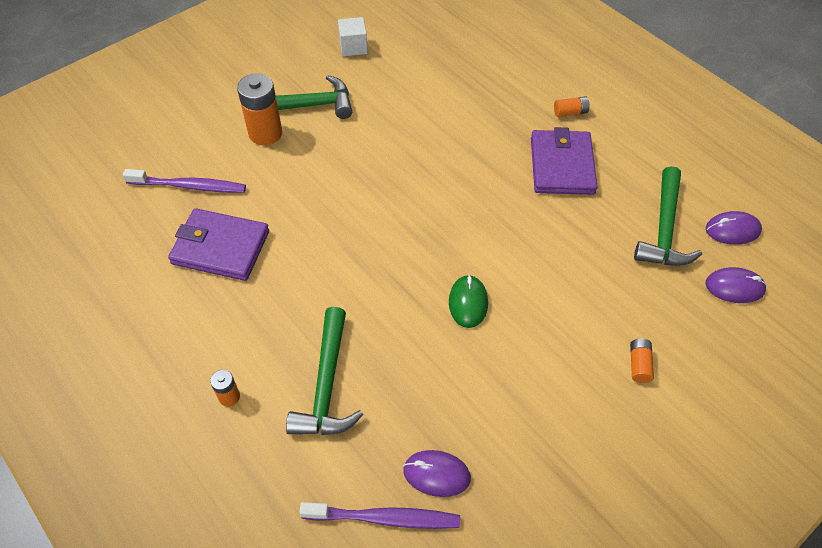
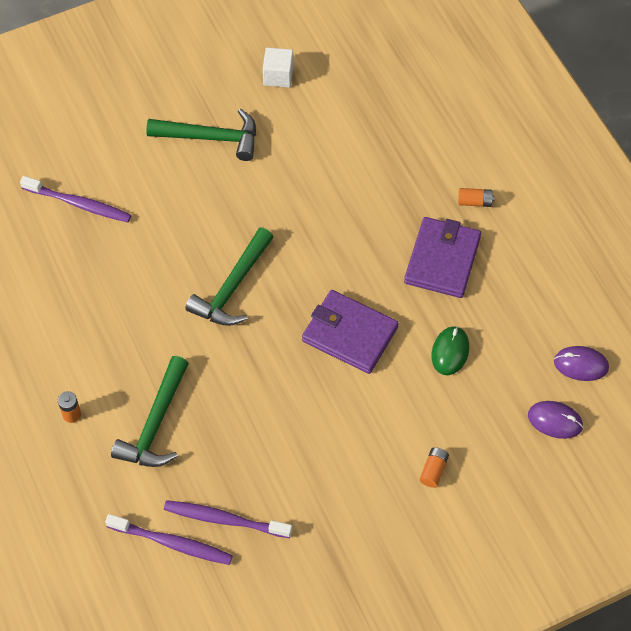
camera: 15 degrees right, 5 degrees up
(221, 247) = (94, 274): purple wallet -> purple wallet (349, 334)
(265, 133) = (163, 161): orange battery -> none
(436, 474) = (225, 519): purple mouse -> purple toothbrush
(468, 302) = (302, 378): green mouse -> green mouse (450, 352)
(664, 229) = (514, 349): green hammer -> green hammer (232, 287)

